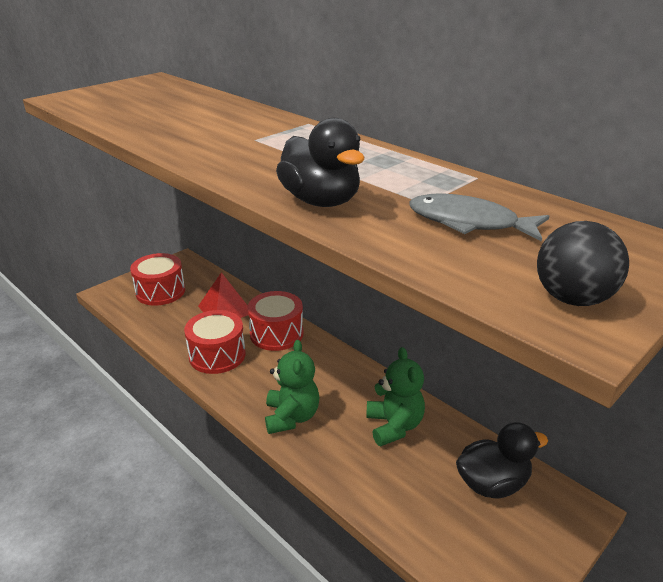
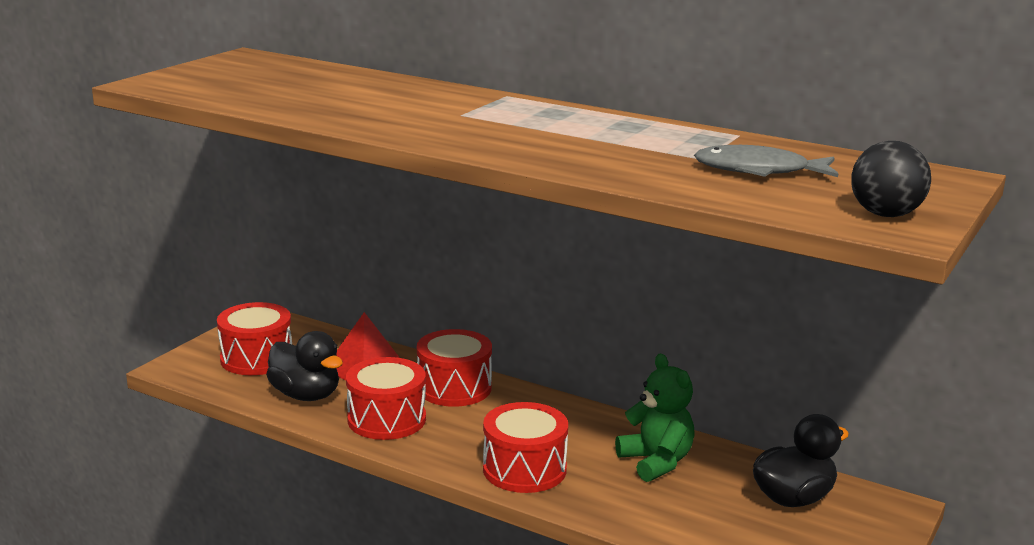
camera: 15 degrees left, 10 degrees down
(291, 417) = (524, 469): green teddy bear -> red drum
(321, 201) = (596, 164): black duck -> black duck (306, 395)

